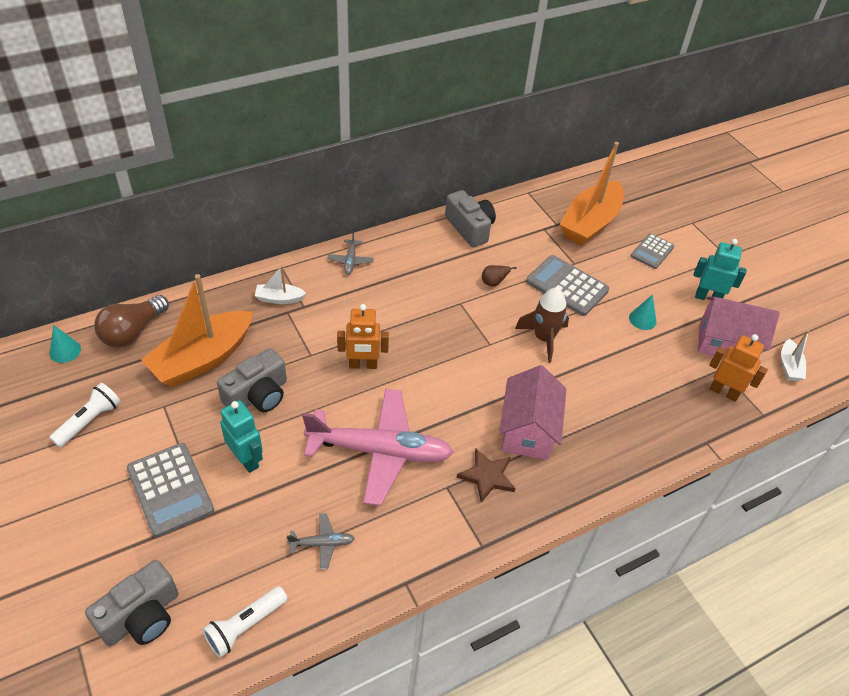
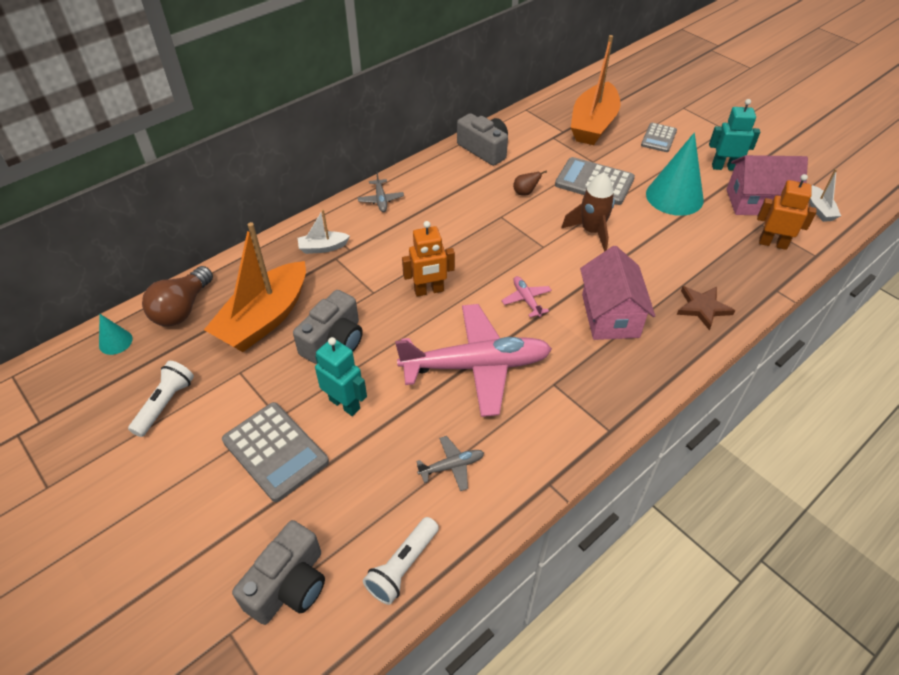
camera: 10 degrees left, 0 degrees up
(452, 395) = (526, 300): none -> pink plane
(487, 476) = (588, 366): brown star -> brown star (702, 308)
(642, 319) = (674, 197): turquoise cone -> turquoise cone, size x2.12

